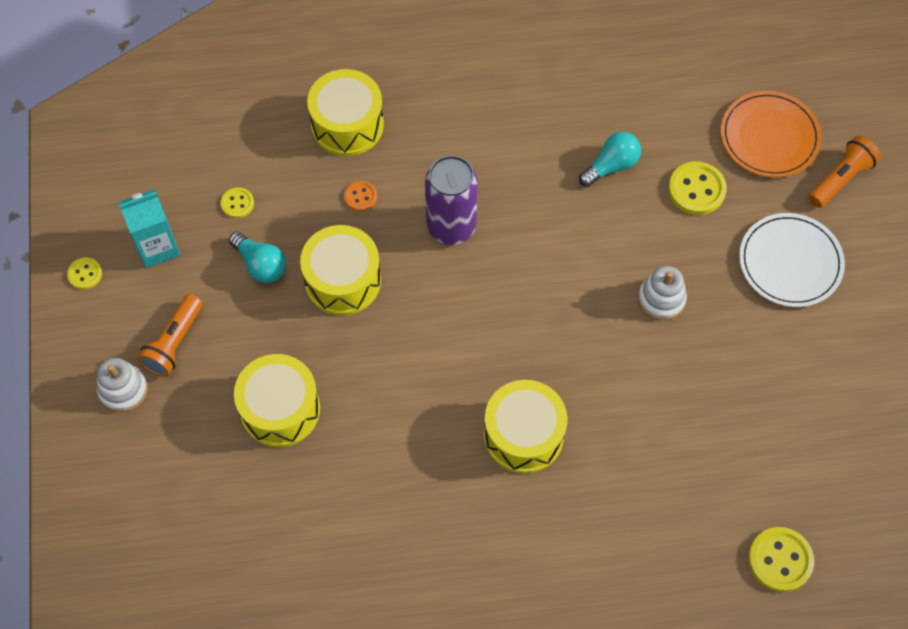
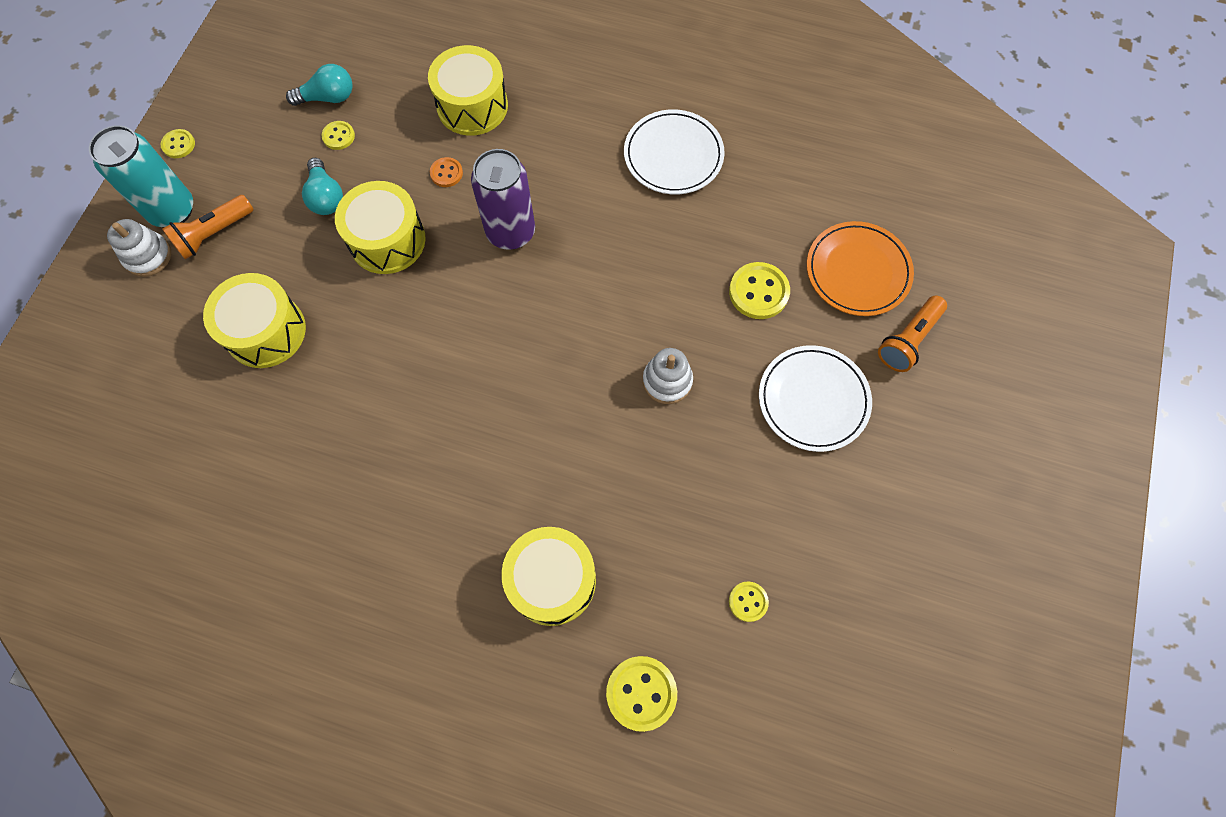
camera: 25 degrees right, 5 degrees up
(119, 338) = (172, 210): none -> turquoise can
(157, 247) = (250, 146): turquoise carton -> none
(523, 435) = (465, 452): yellow drum -> yellow drum (552, 580)
(557, 98) = (673, 155): none -> white plate
(611, 166) = (689, 237): turquoise light bulb -> turquoise light bulb (328, 97)
(825, 449) = (748, 601): none -> yellow button
(840, 179) = (908, 340): orange flashlight -> orange flashlight turned 150 degrees clockwise

